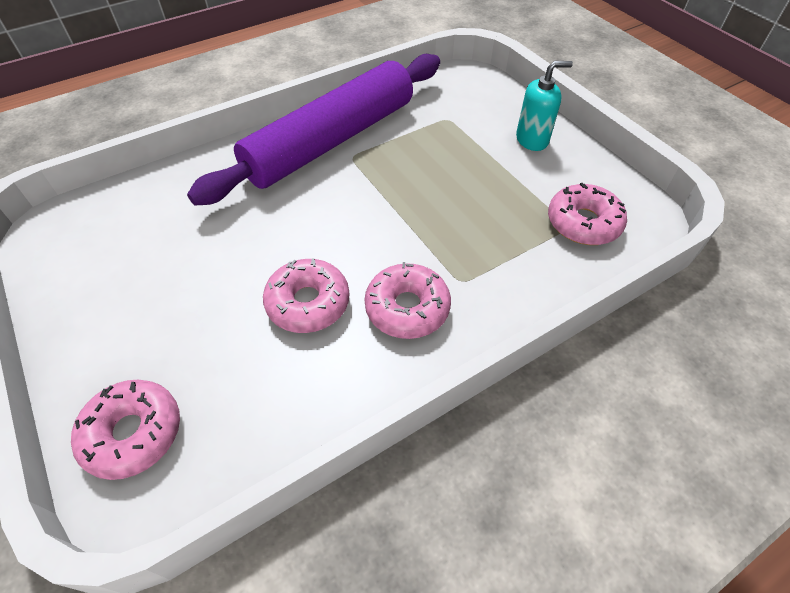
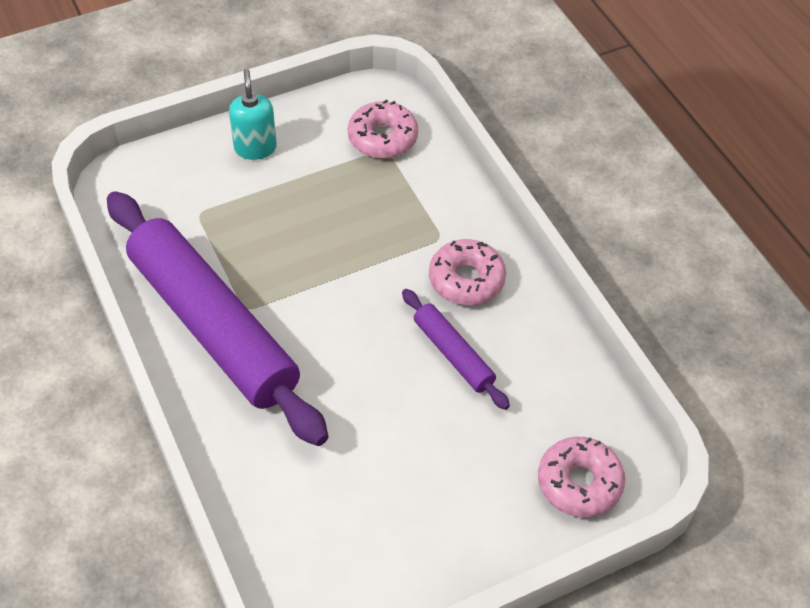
camera: 85 degrees left, 0 degrees up
(308, 303) = (453, 354): pink donut -> purple rolling pin

